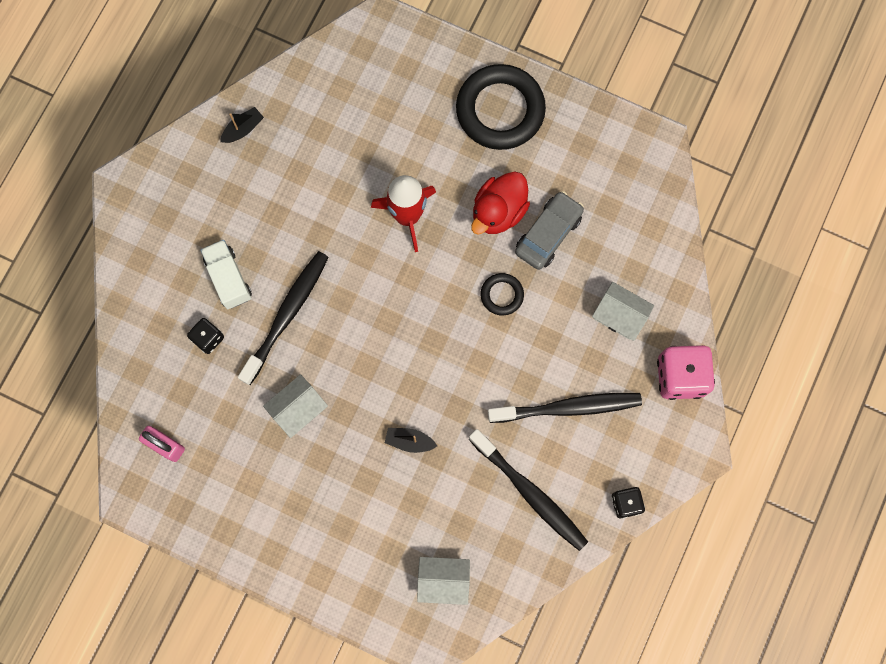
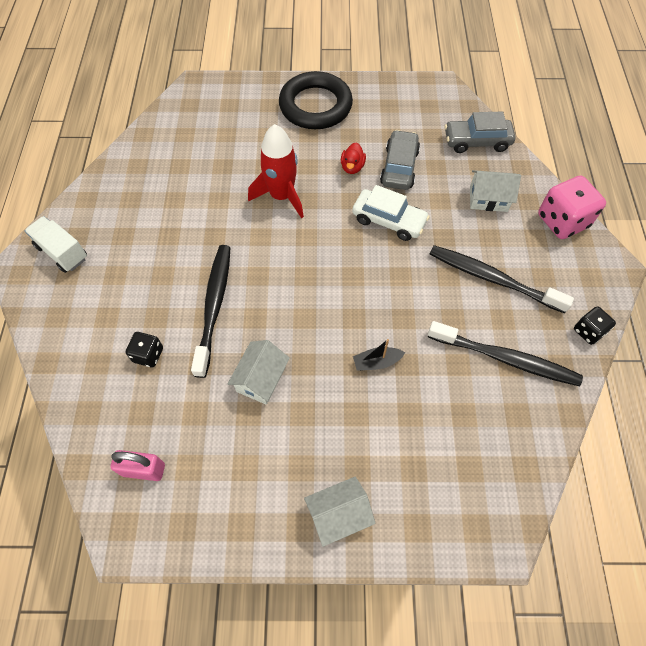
camera: 25 degrees left, 15 degrees down
(228, 279) = (147, 299): white truck -> white truck (62, 252)
(243, 129) = (114, 187): black boat -> none
(443, 580) = (478, 472): white house -> white house (338, 514)
(498, 212) = (352, 167): red duck -> red duck, size x0.56
(502, 295) = (389, 220): black ring -> white car
(568, 408) = (493, 279): black toothbrush -> black toothbrush turned 120 degrees counterclockwise
(651, 238) = (477, 141): none -> grey car

